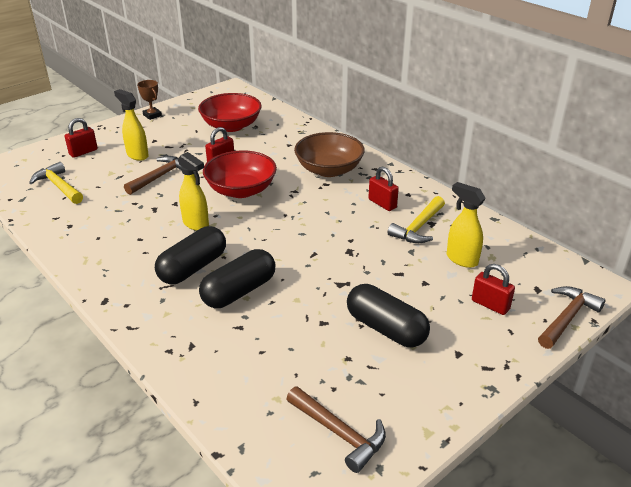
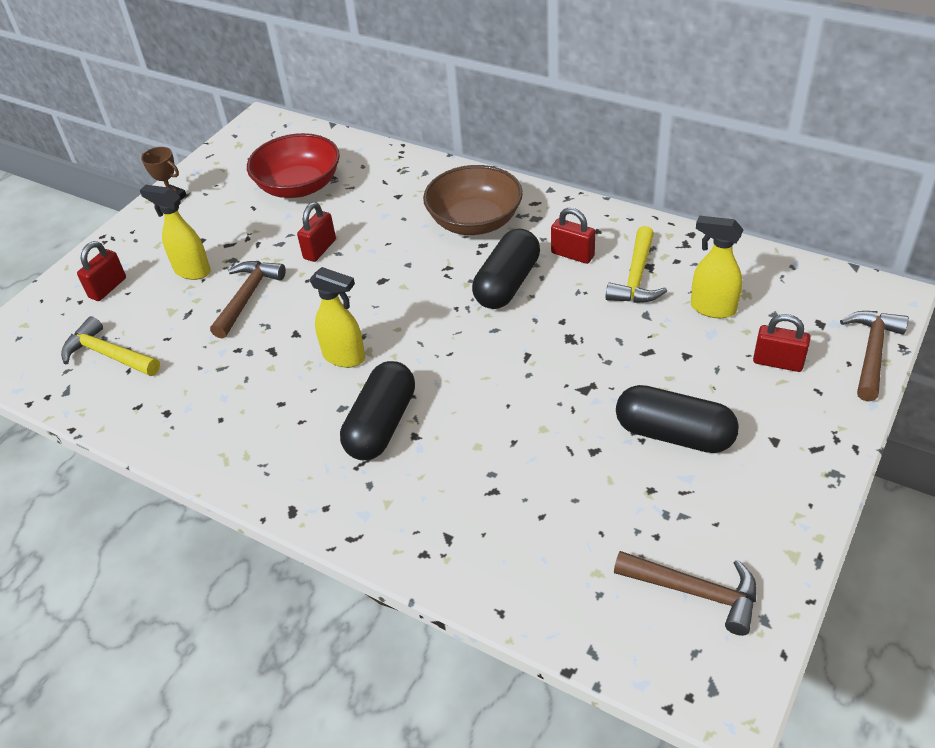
camera: 15 degrees left, 10 degrees up
(239, 291) = (463, 440): black capsule -> black capsule (507, 284)
(241, 190) = (375, 286): red bowl -> none

